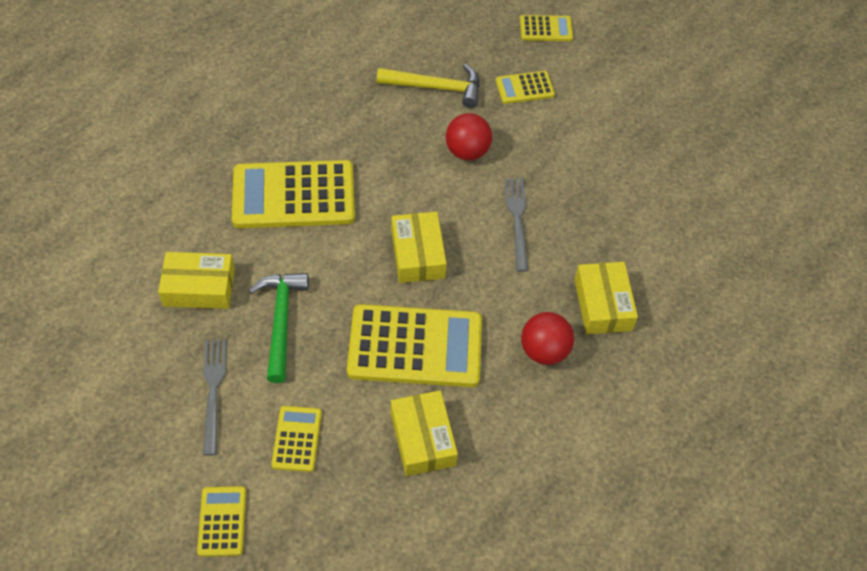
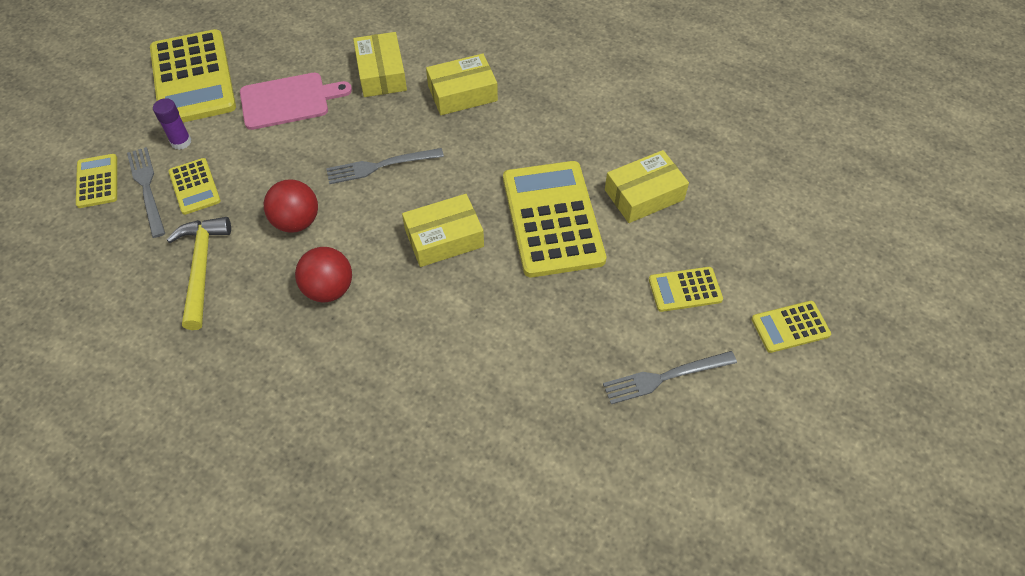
camera: 100 degrees left, 0 degrees up
(199, 287) = (546, 433): yellow box -> yellow box (381, 73)
(281, 321) = (563, 339): green hammer -> none
(293, 195) = (392, 373): yellow calculator -> yellow calculator (193, 78)
(530, 58) = (147, 188): none -> grey fork
(544, 351) = (524, 126): red ball -> red ball (328, 289)
(580, 82) = (181, 142): none -> purple glue stick
(618, 160) = (288, 100): none -> pink cutting board

